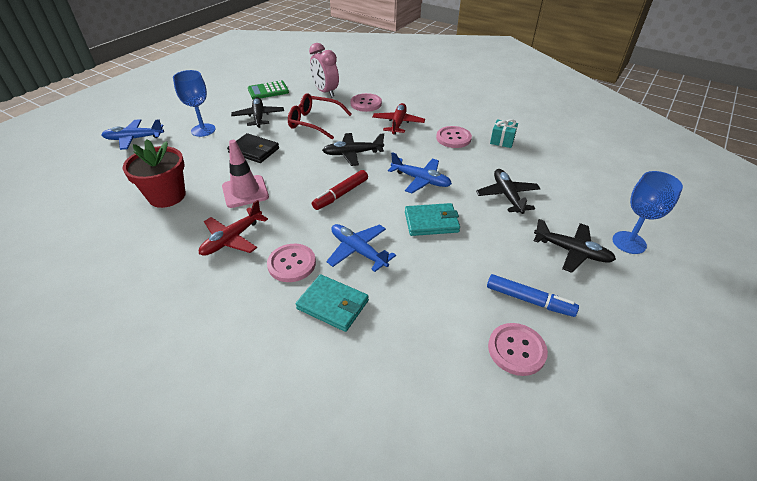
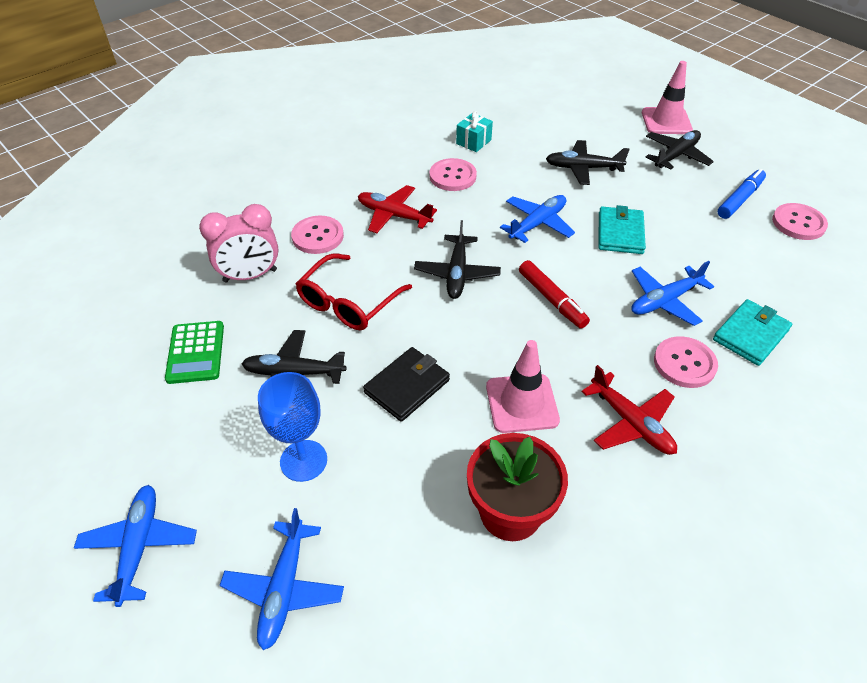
camera: 75 degrees left, 5 degrees up
(161, 103) = (139, 546): none -> blue plane
(629, 242) = (666, 121): blue goblet -> pink traffic cone

